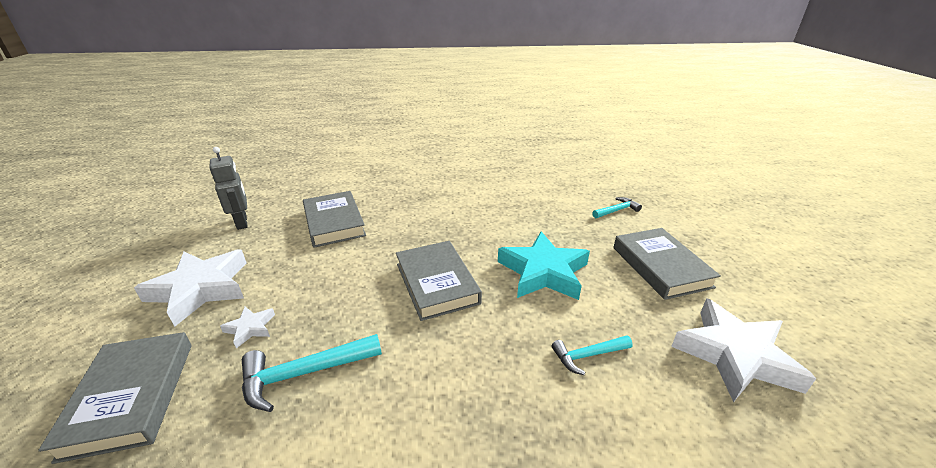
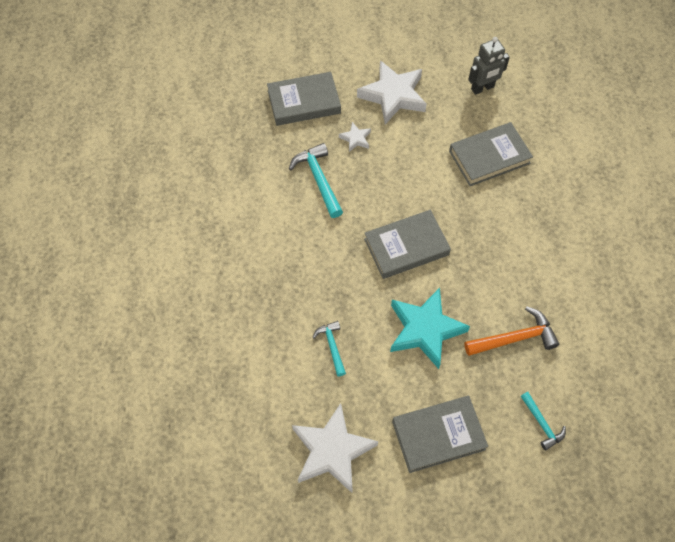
camera: 90 degrees right, 30 degrees up
(539, 219) = (514, 338): none -> orange hammer

